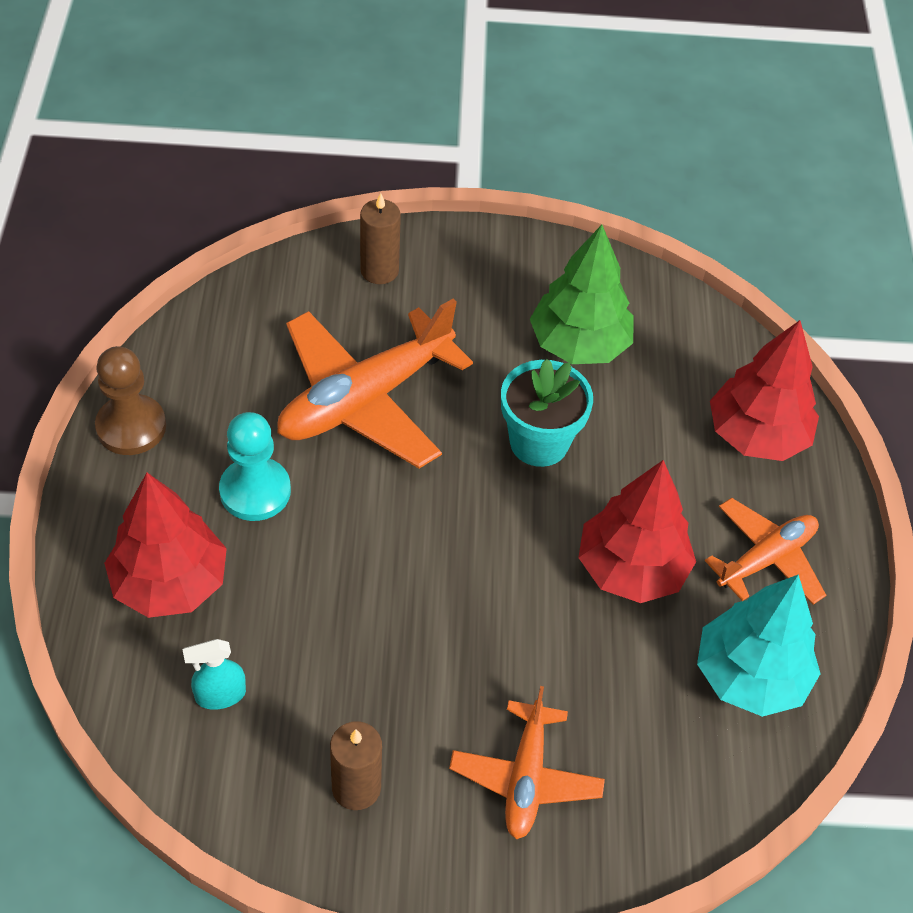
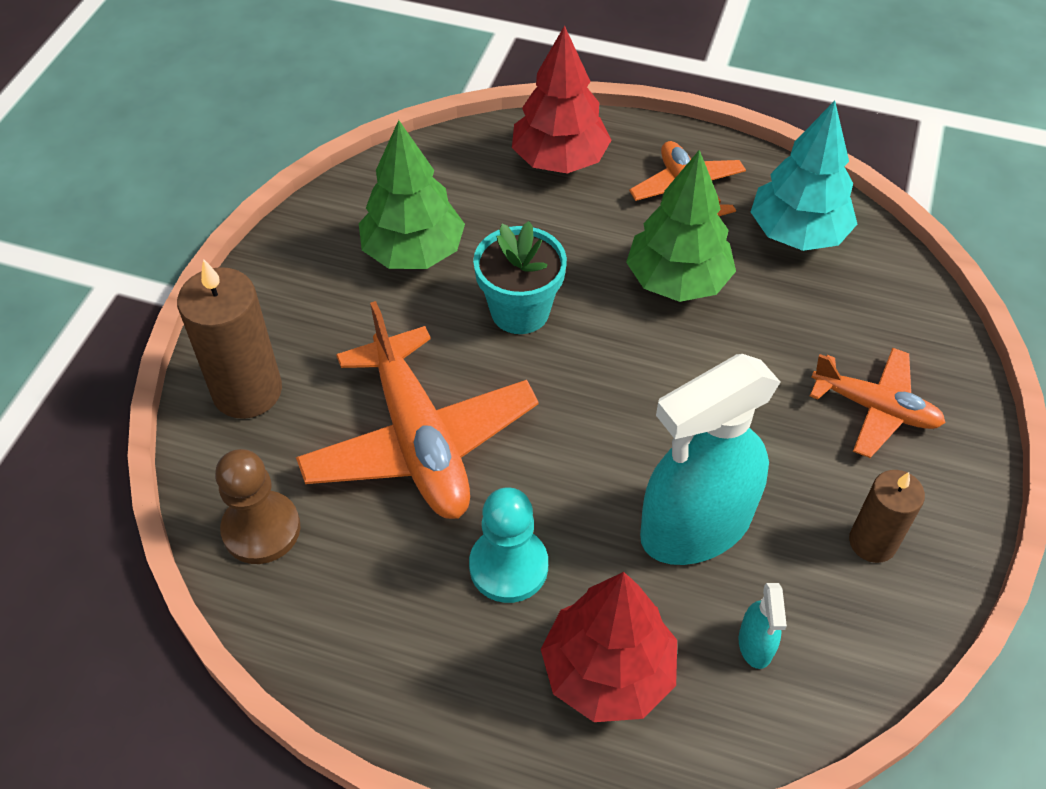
camera: 70 degrees left, 0 degrees up
(131, 427) = (379, 681): brown pawn -> brown pawn (261, 529)
(333, 628) = (695, 526): none -> turquoise spray bottle
(379, 270) = (247, 391): brown candle -> brown candle, size x1.60
(631, 568) = (677, 281): red tree -> green tree

